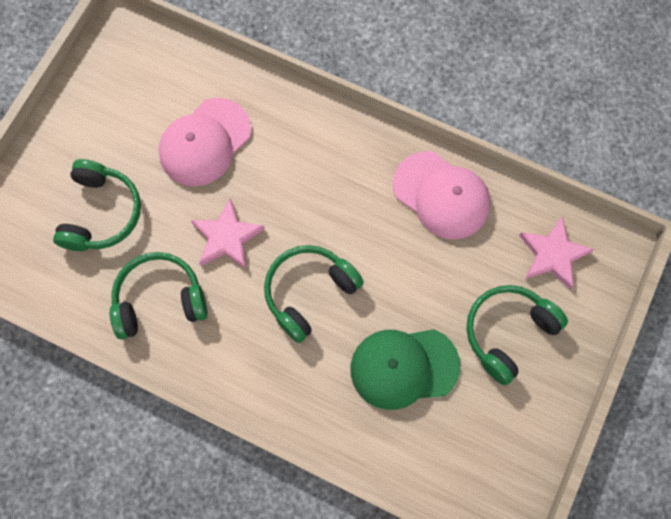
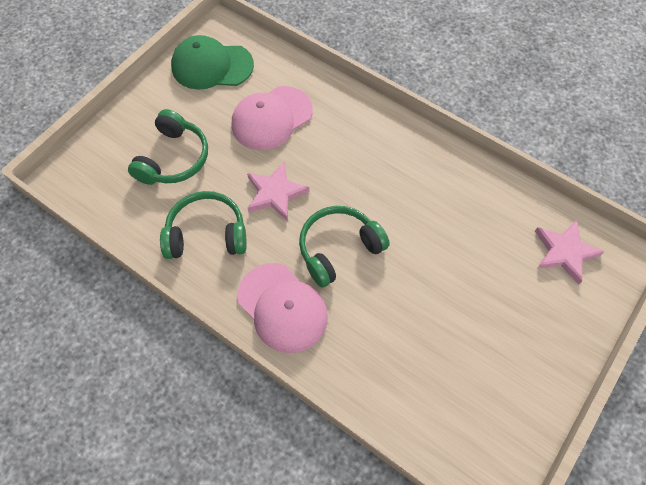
camera: 10 degrees right, 10 degrees down
(404, 367) = (415, 326): green cap -> green cap (212, 66)
(441, 195) = (468, 188): pink cap -> pink cap (282, 307)
(507, 332) = (516, 312): green headphones -> none

